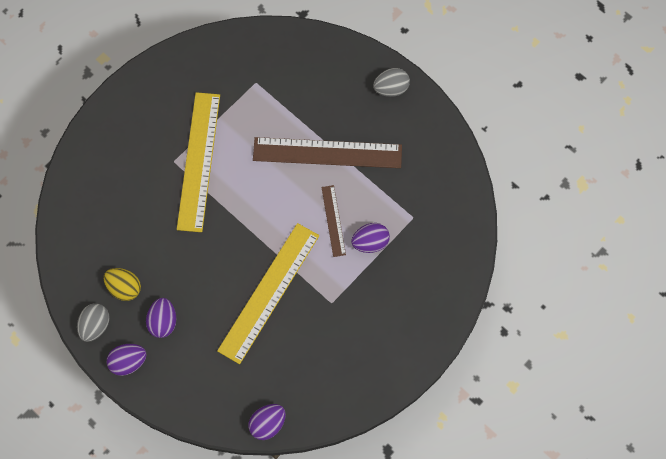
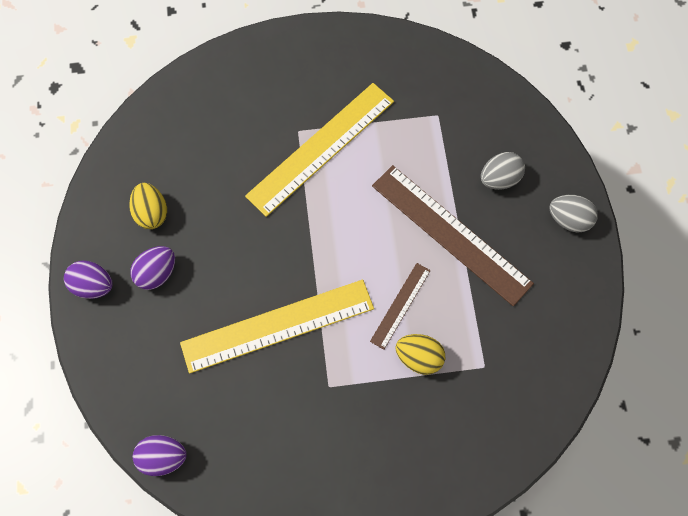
camera: 40 degrees right, 0 degrees up
(95, 326) = (96, 227): grey egg -> grey egg (499, 178)
(370, 242) = (419, 357): purple egg -> yellow egg

